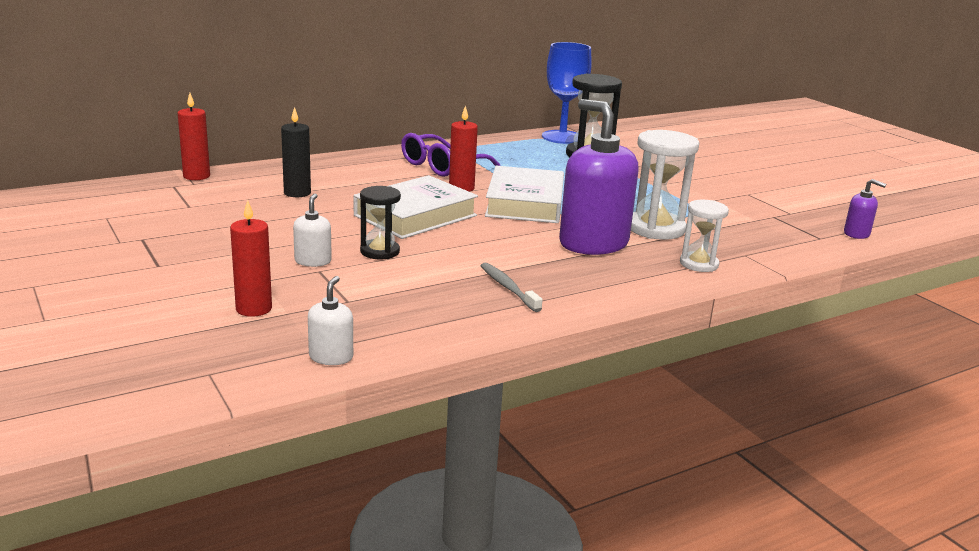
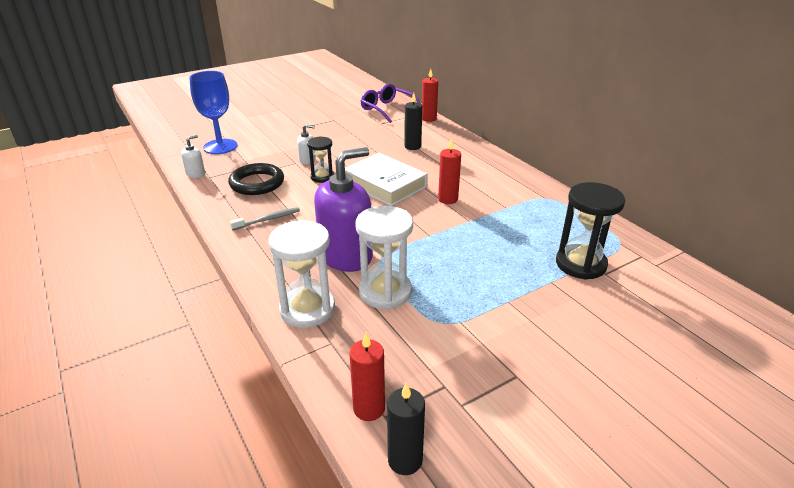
camera: 90 degrees right, 10 degrees up
(254, 309) = (250, 152): red candle -> red candle (369, 408)
(331, 357) = (196, 174): white soap dispenser -> white soap dispenser turned 60 degrees counterclockwise
(388, 299) = (257, 183): none -> black ring
(443, 166) = (496, 190): purple glasses -> purple glasses (388, 109)
(525, 203) = (425, 226): white book -> none
(562, 137) = (632, 249): blue goblet -> blue goblet (220, 147)
(699, 264) = (307, 309): white hourglass -> white hourglass, size x1.64
(856, 234) = (405, 460): purple soap dispenser -> black candle

